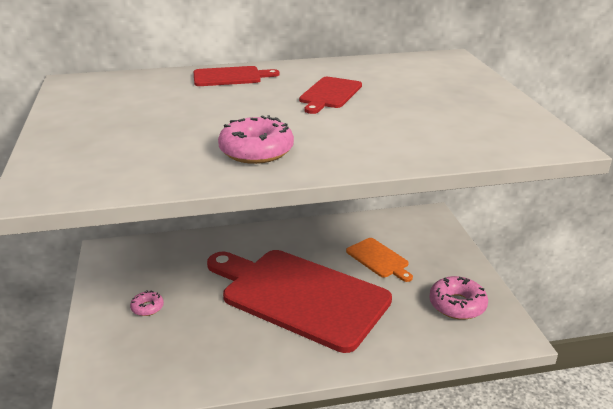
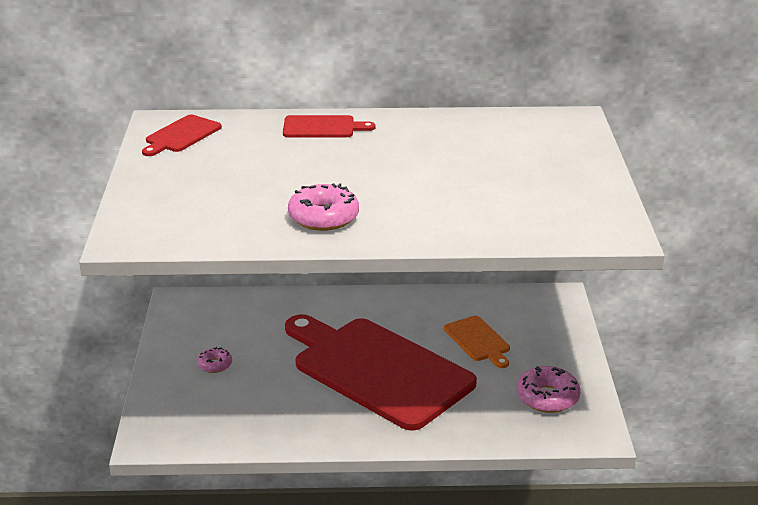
camera: 10 degrees right, 0 degrees up
(329, 94) = (419, 158): red cutting board -> red cutting board (181, 135)

